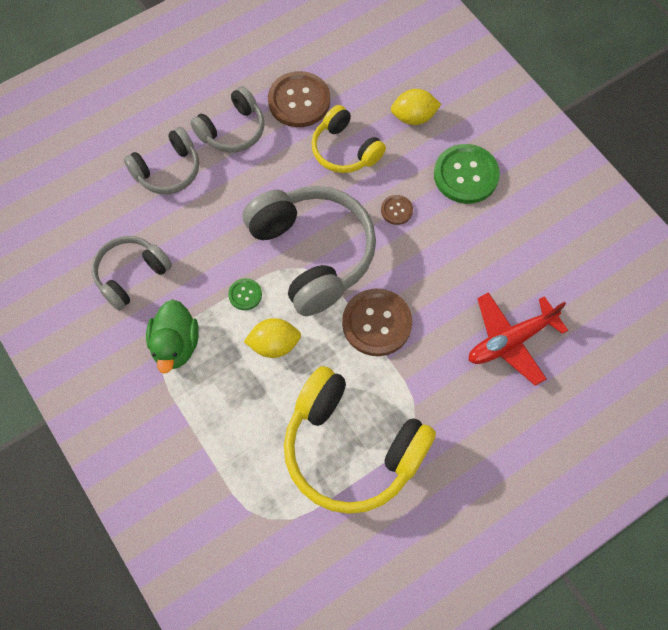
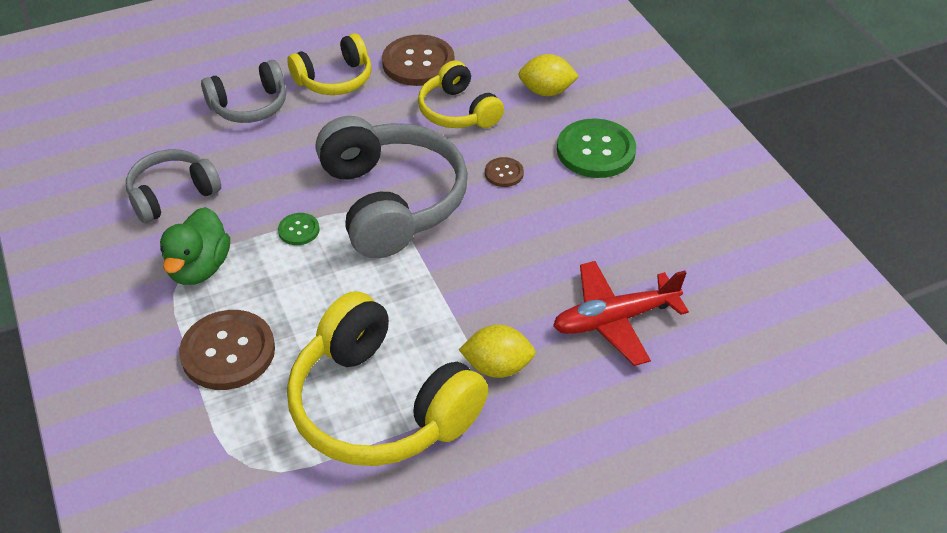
camera: 10 degrees right, 20 degrees down
(232, 130) = (334, 79): grey headphones -> yellow headphones
(274, 344) = (317, 283): yellow lemon -> yellow lemon (497, 367)
(376, 323) = (449, 279): brown button -> brown button (228, 352)

